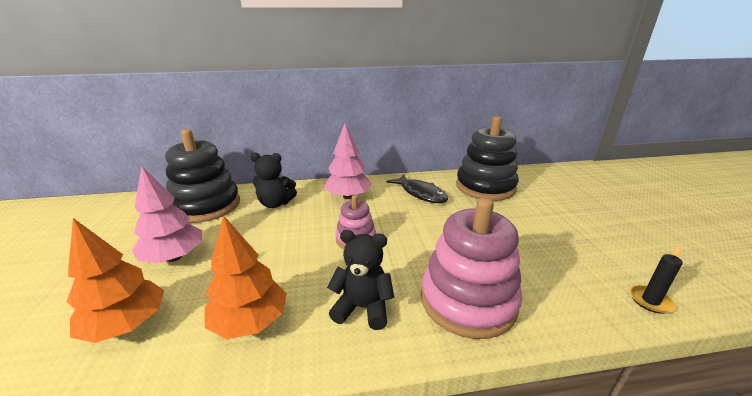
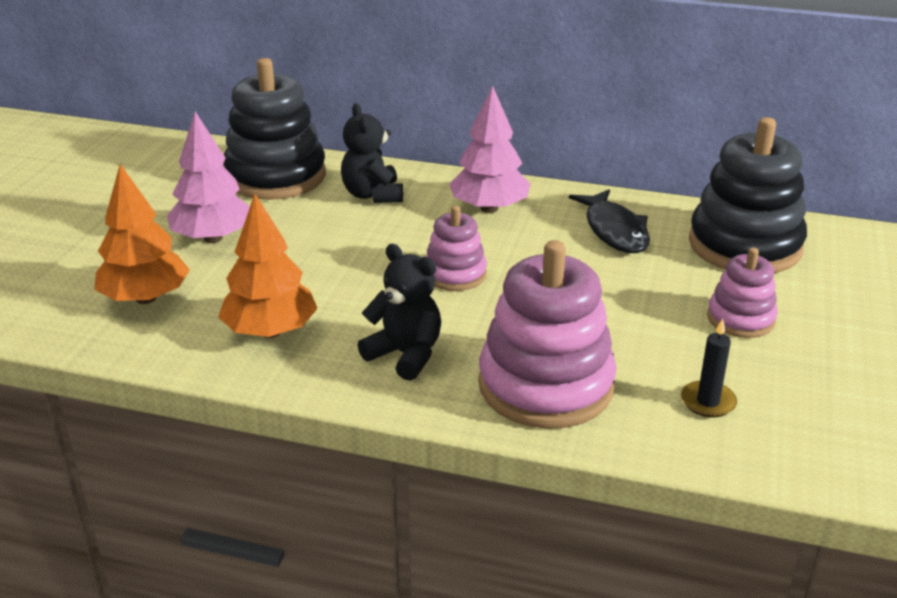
camera: 25 degrees right, 5 degrees up
(275, 204) = (373, 195): black teddy bear -> black teddy bear turned 45 degrees clockwise
(522, 224) = (740, 319): none -> pink stacking toy
(650, 301) = (813, 461): black candle -> black candle (708, 402)

